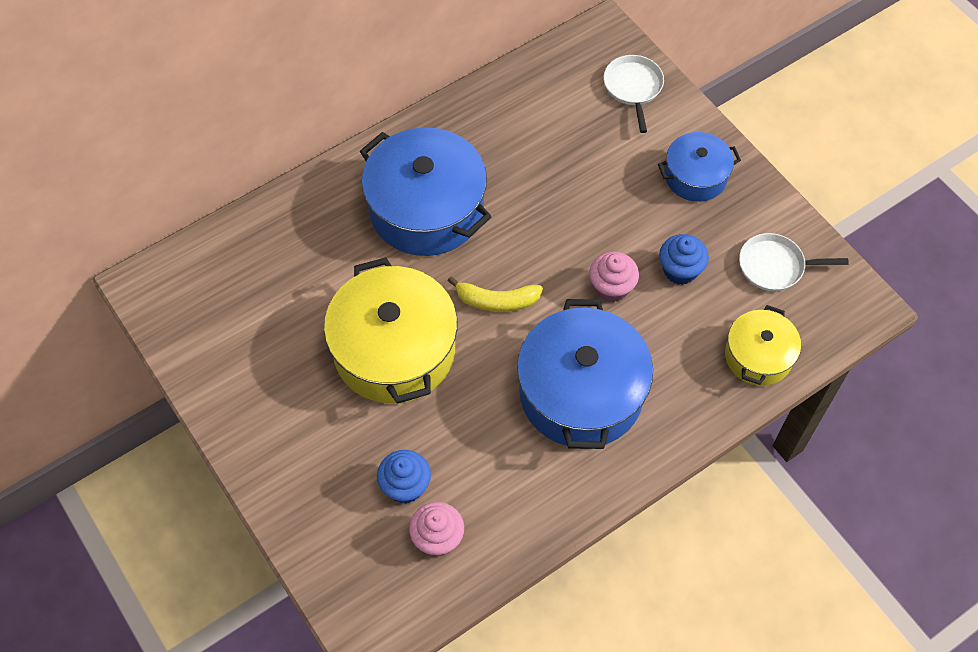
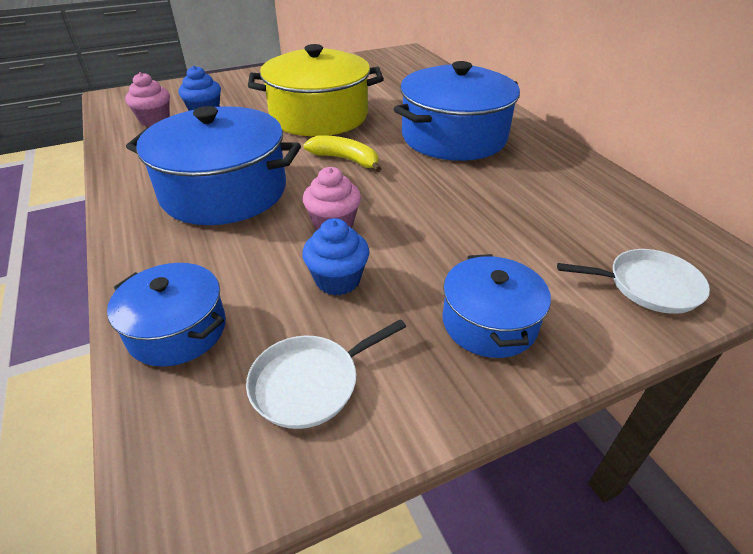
camera: 100 degrees right, 20 degrees down
(496, 301) = (345, 159): yellow banana -> yellow banana turned 105 degrees clockwise
(758, 356) = (177, 330): yellow pot -> blue pot
(774, 266) = (310, 383): white pan -> white pan turned 135 degrees counterclockwise

